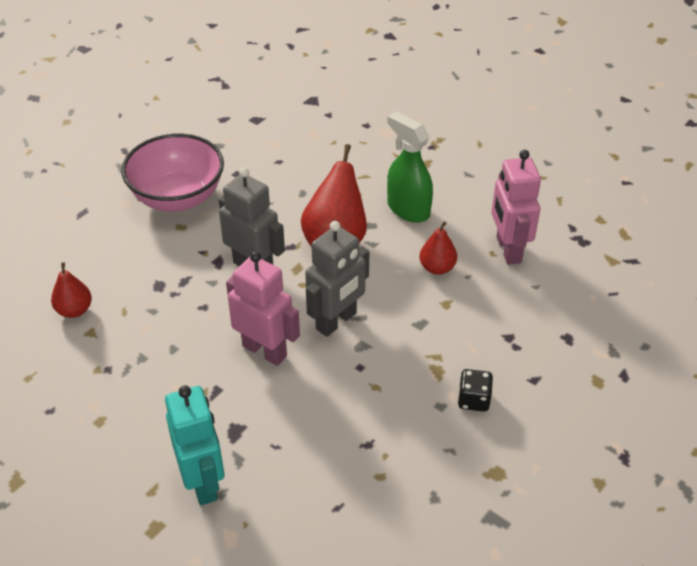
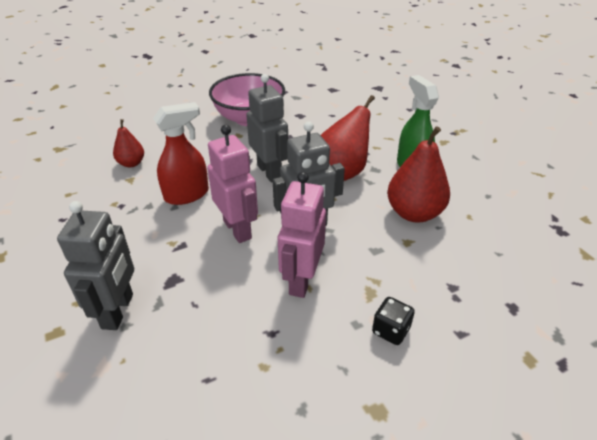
camera: 25 degrees right, 5 degrees down
(177, 329) = (187, 195): none -> red spray bottle
(203, 482) = (118, 311): turquoise robot -> grey robot
(437, 268) = (414, 213): red pear -> red pear, size x1.78
(508, 250) = (485, 218): pink robot -> pink robot (301, 280)

